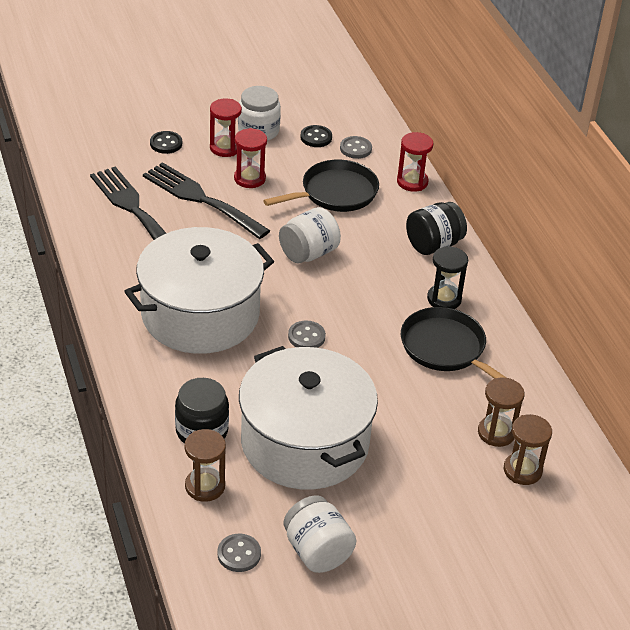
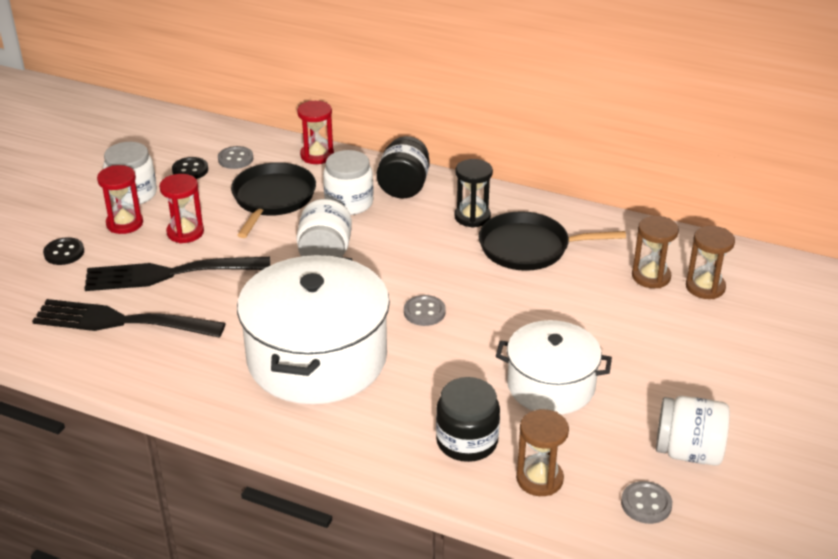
camera: 45 degrees left, 5 degrees down
(305, 442) = (551, 385): white pot -> white pot, size x0.61
(378, 230) = (349, 203): none -> white jar

